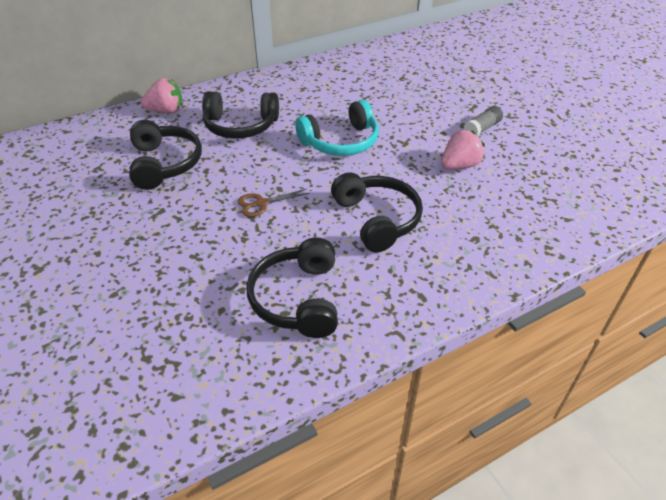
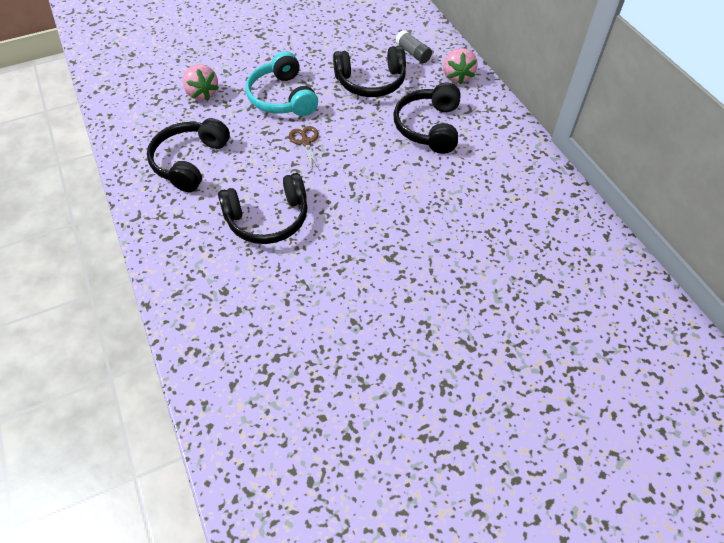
camera: 95 degrees right, 10 degrees up
(298, 298) = (190, 162): black headphones -> black headphones turned 75 degrees counterclockwise
(341, 142) = (395, 202): turquoise headphones -> turquoise headphones (282, 97)
(459, 166) = (340, 302): pink strawberry -> pink strawberry (202, 93)
(482, 129) = (414, 343): grey glue stick -> grey glue stick (413, 53)

